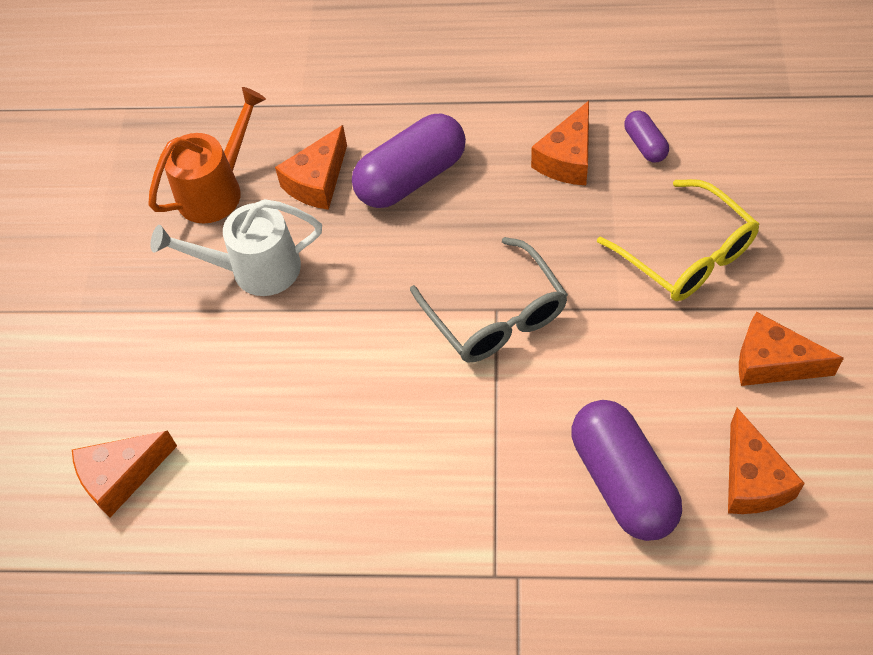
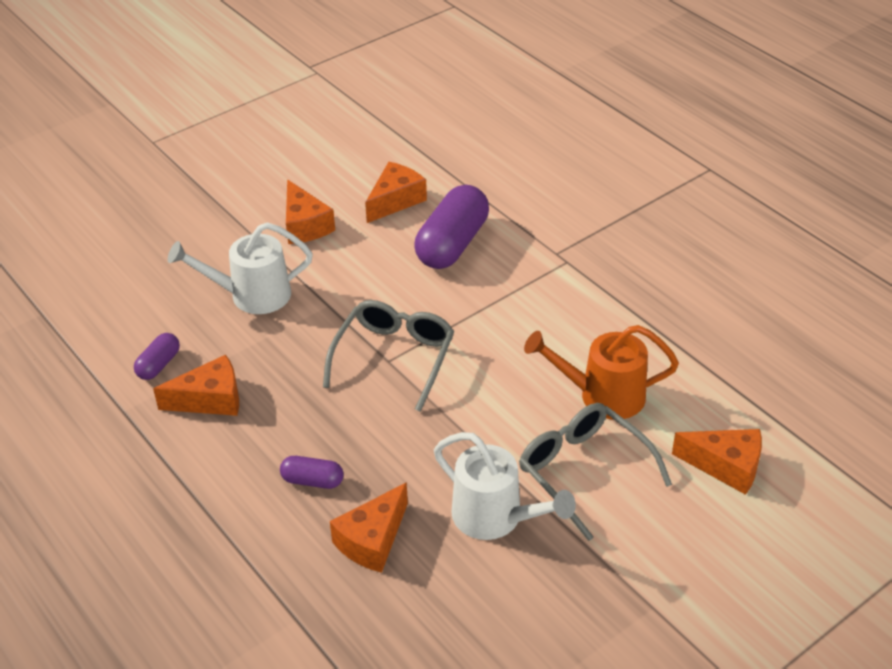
camera: 135 degrees left, 15 degrees down
(217, 189) = (447, 608): orange watering can -> orange watering can (601, 396)
(231, 363) = (583, 471): none -> grey glasses
(317, 181) = (372, 540): orange cheese -> orange cheese turned 135 degrees clockwise
(411, 178) = (312, 481): purple capsule -> purple capsule, size x0.49
(687, 255) = (251, 296): yellow glasses -> white watering can

